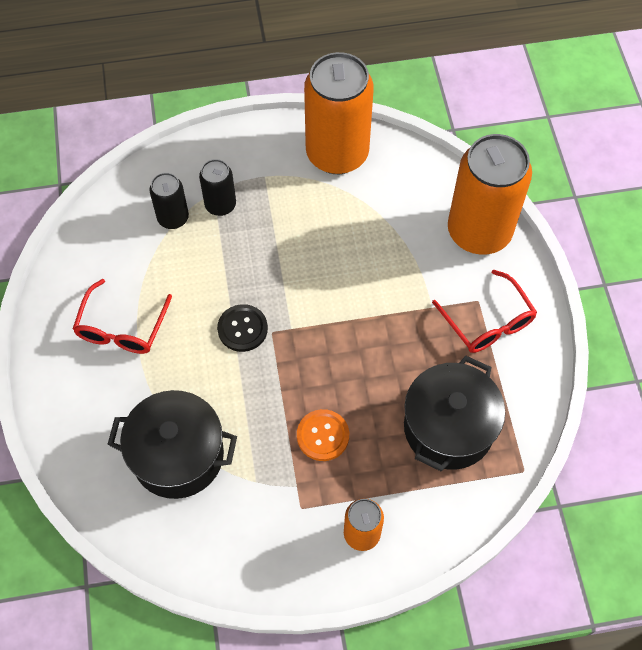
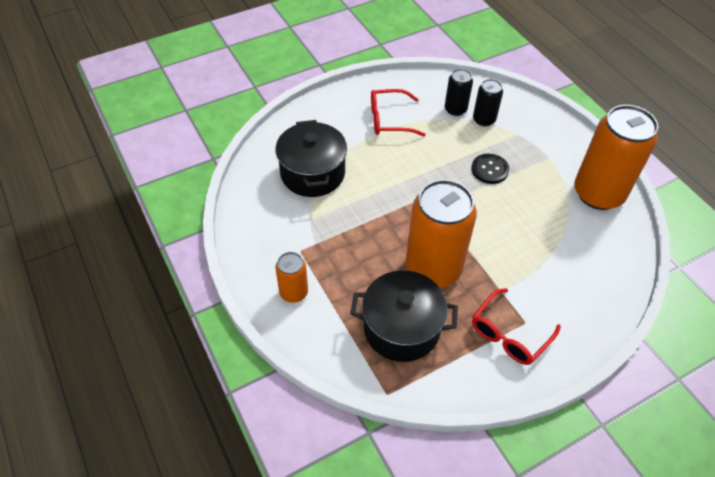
camera: 70 degrees right, 10 degrees down
(220, 205) = (509, 140): black can -> black can (455, 109)
(242, 329) = (420, 180): black button -> black button (489, 170)
(323, 436) = (360, 248): orange button -> none
(479, 232) = (591, 307): orange can -> orange can (433, 268)

